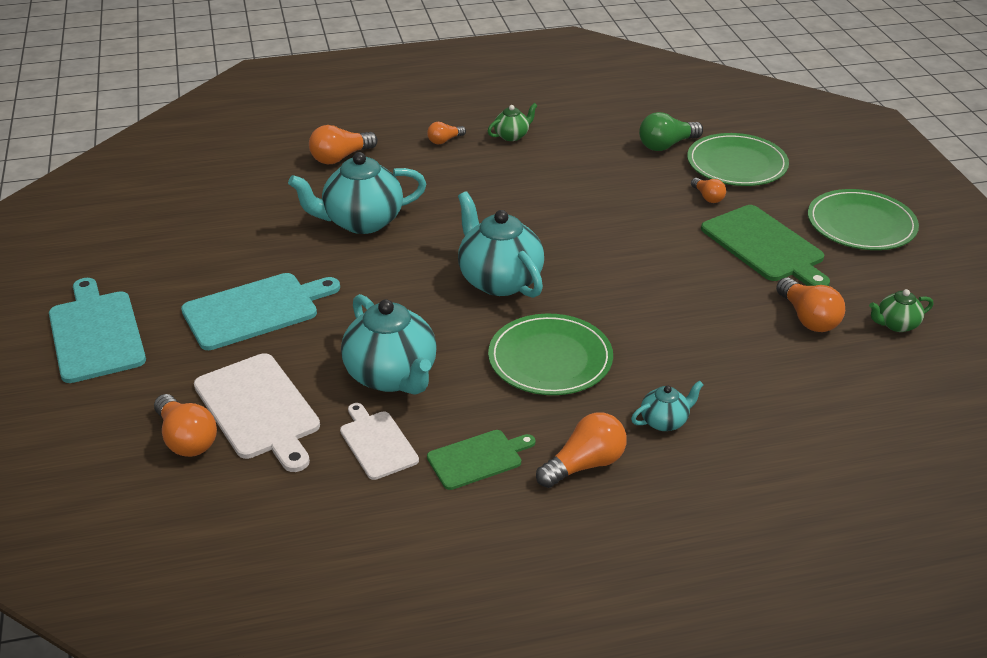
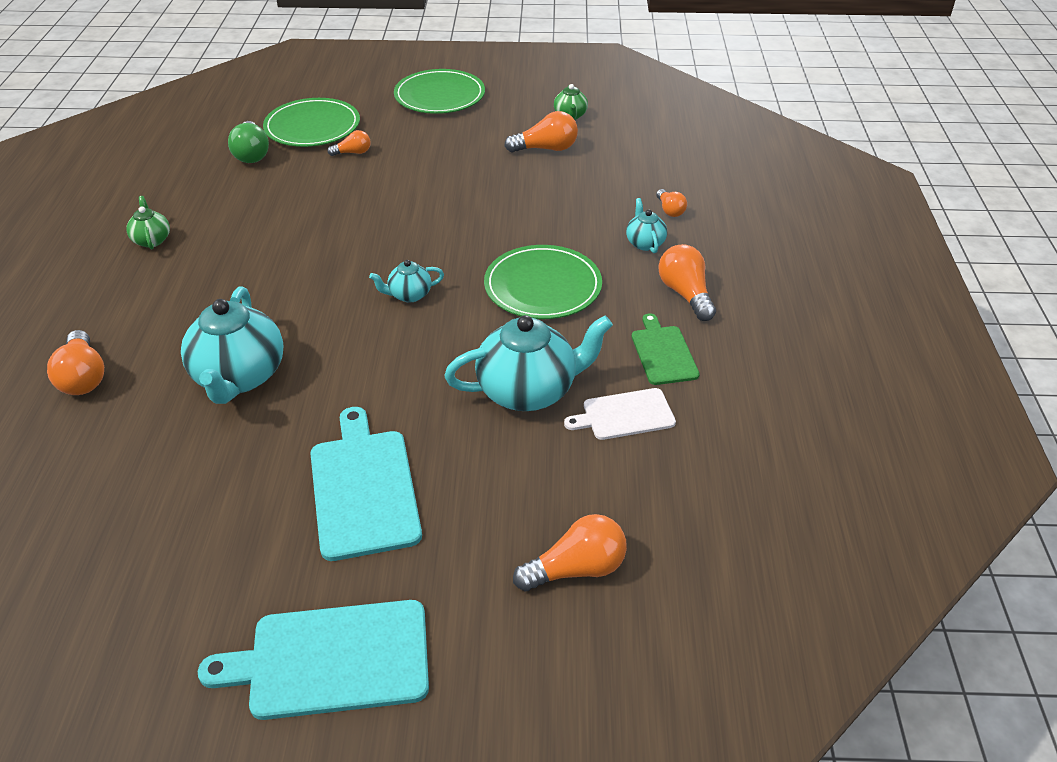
camera: 75 degrees left, 5 degrees up
(258, 409) = (546, 501): white cutting board -> none
(444, 140) = (119, 288): orange light bulb -> orange light bulb (670, 210)
(499, 280) = (409, 295): turquoise teapot -> turquoise teapot, size x0.49
(765, 246) = (442, 143): green cutting board -> none

